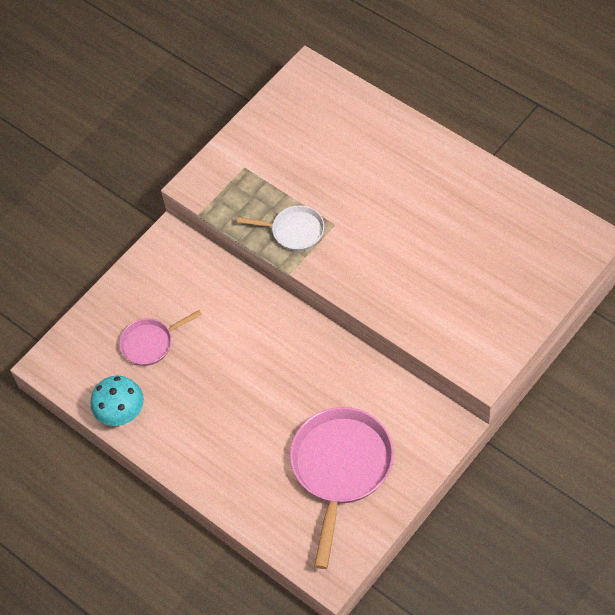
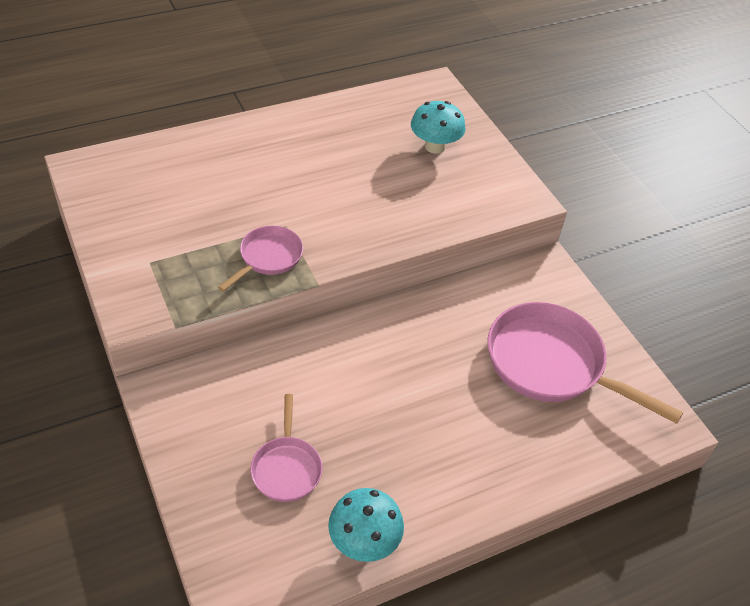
camera: 75 degrees left, 10 degrees down
(294, 231) = (268, 258): white pan -> pink pan
(502, 276) = (435, 146): none -> turquoise mushroom

